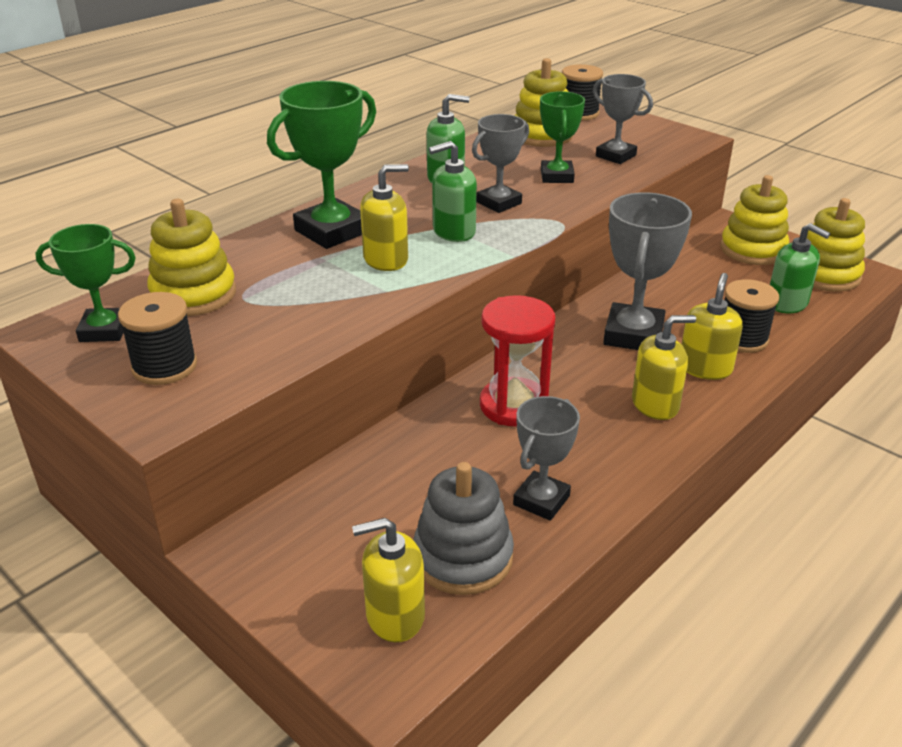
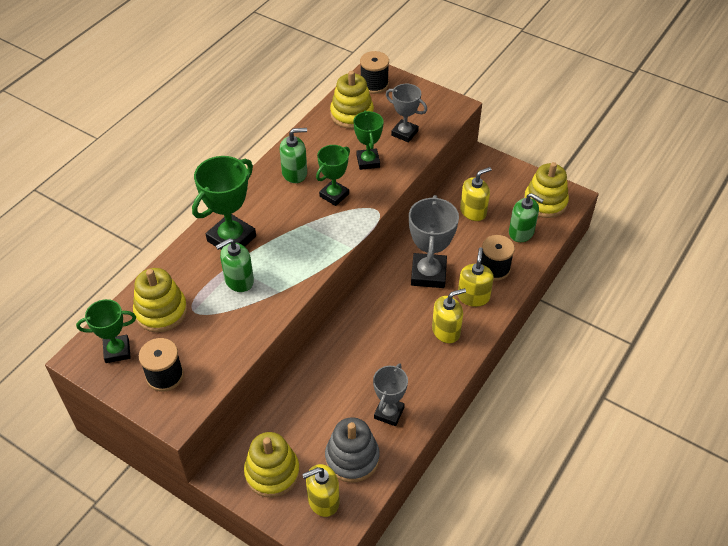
camera: 10 degrees left, 15 degrees up
(386, 259) = (273, 262): yellow soap dispenser -> yellow soap dispenser (473, 211)
(453, 231) = (310, 229): green soap dispenser -> green soap dispenser (239, 280)
(499, 203) = (334, 195): grey trophy -> green trophy
(514, 405) = (363, 344): red hourglass -> none
(752, 250) = (499, 183): yellow stacking toy -> yellow stacking toy (272, 472)

